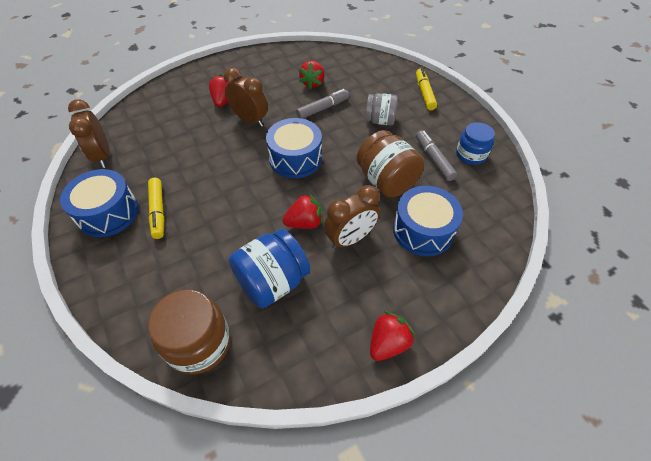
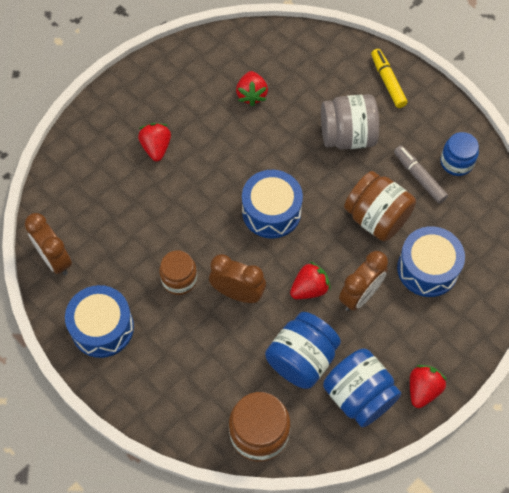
camera: 15 degrees left, 10 degrees up
(158, 211) = (154, 313): yellow marker -> none
(194, 191) = (179, 279): none -> brown jar
(250, 120) = (199, 169): brown clock -> brown clock (238, 293)
(317, 332) = (359, 396): none -> blue jar
(323, 108) = (277, 132): grey marker -> none
(380, 121) = (347, 136): grey jar -> grey jar, size x1.52

